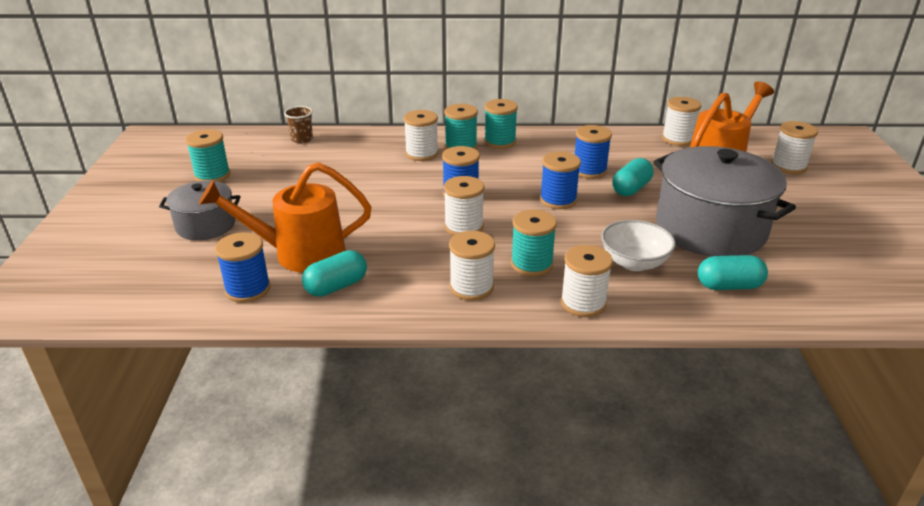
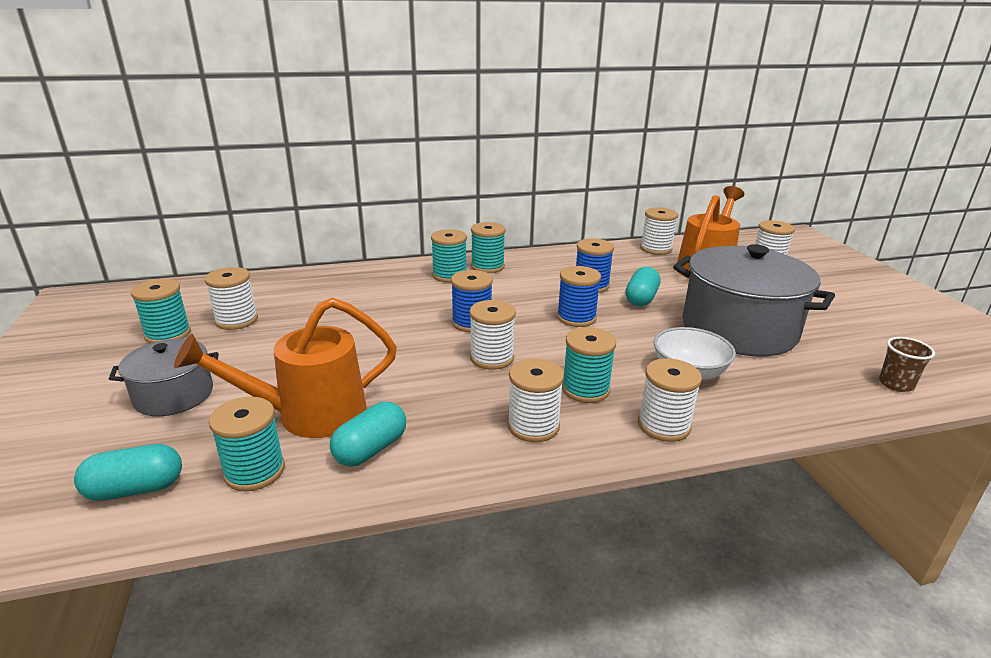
camera: 15 degrees left, 5 degrees down
(248, 289) = (254, 471): blue spool -> turquoise spool
(302, 139) = (268, 284): brown cup -> brown cup (896, 384)
(422, 154) = (411, 286): white spool -> white spool (236, 320)
(729, 286) = (793, 384): turquoise capsule -> turquoise capsule (135, 489)

